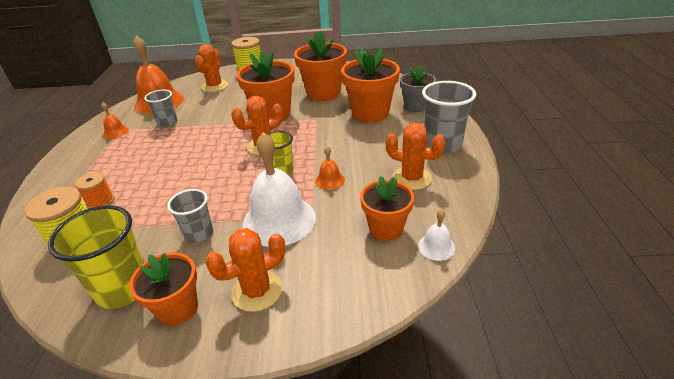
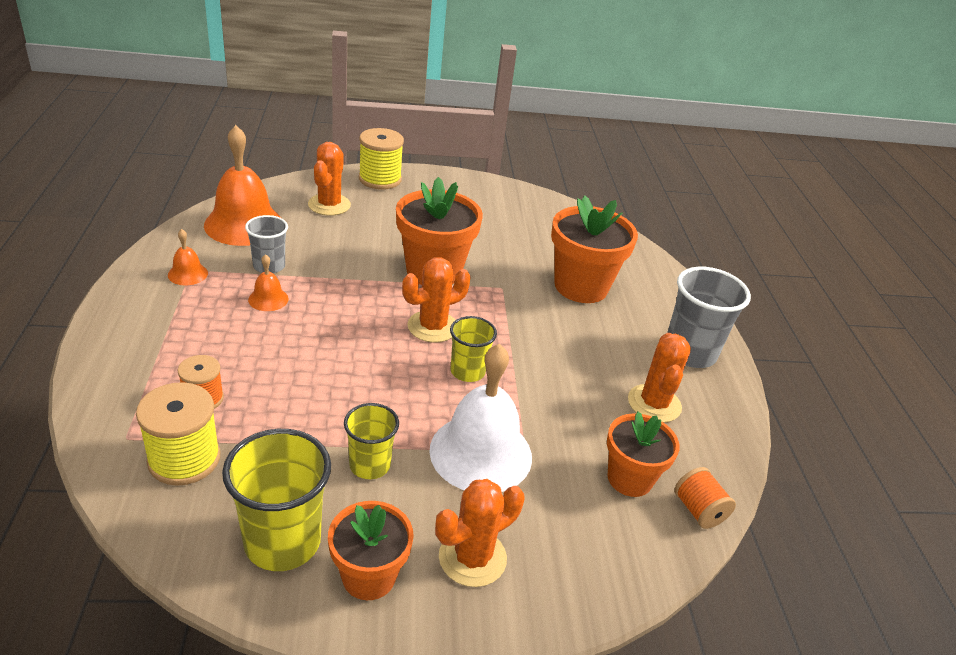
camera: 10 degrees left, 0 degrees up
(199, 234) = (369, 465): grey cup -> yellow cup
(323, 93) = (505, 241): orange flower pot -> none
(329, 180) = (540, 395): orange bell -> orange bell (268, 299)
(411, 178) = (654, 403): orange cactus -> orange cactus turned 75 degrees clockwise
(415, 106) = (645, 283): grey flower pot -> none
(436, 247) = (698, 510): white bell -> orange spool

